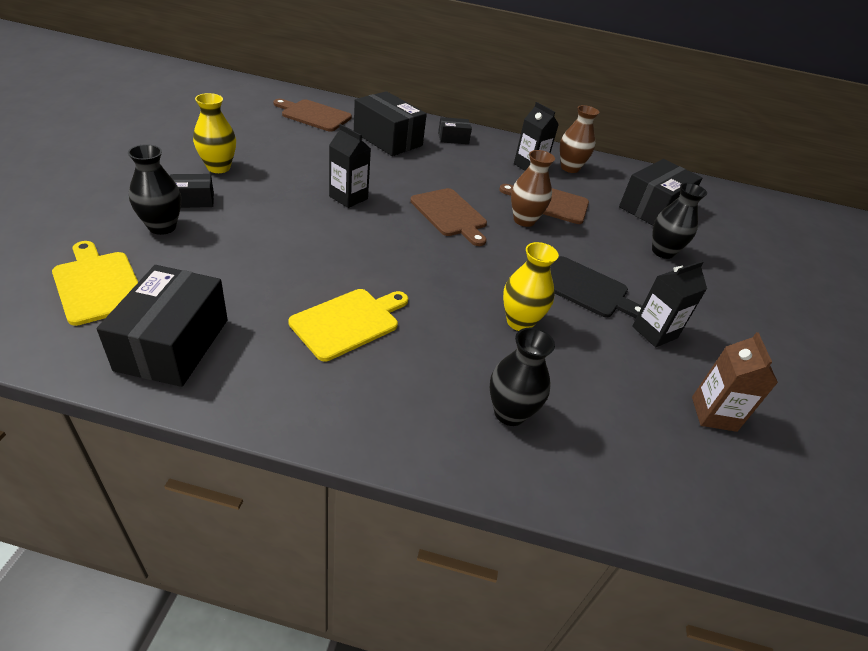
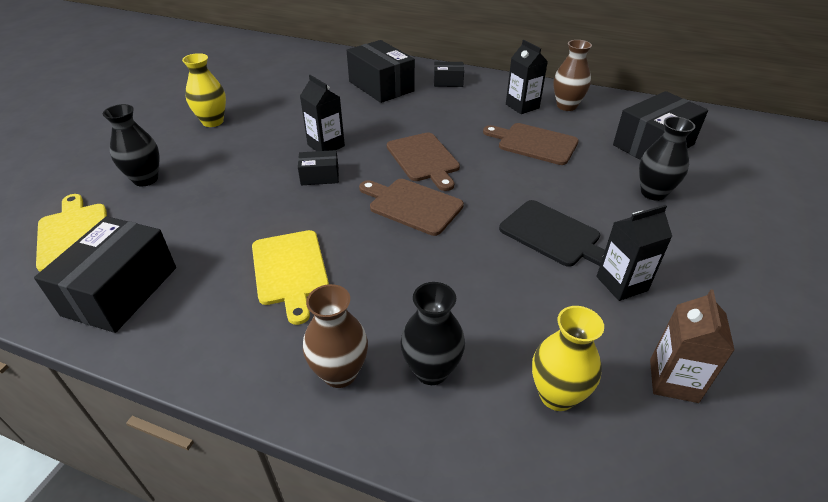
camera: 15 degrees right, 0 degrees up
(193, 200) = (181, 153): black box -> black box (320, 176)
(314, 115) = (316, 67): brown cutting board -> brown cutting board (412, 205)
(348, 322) = (290, 270): yellow cutting board -> yellow cutting board turned 105 degrees clockwise
(520, 322) = (468, 271): yellow vase -> yellow vase (557, 395)
(524, 220) = (501, 163): brown vase -> brown vase (340, 373)

